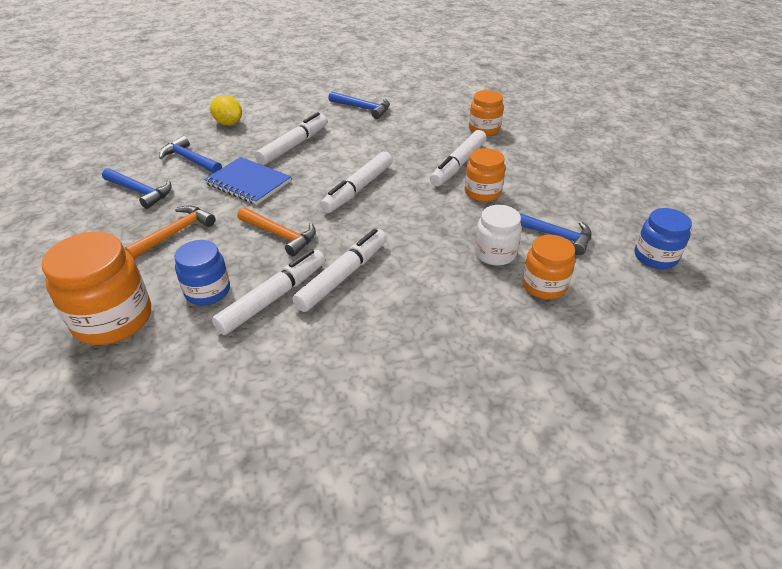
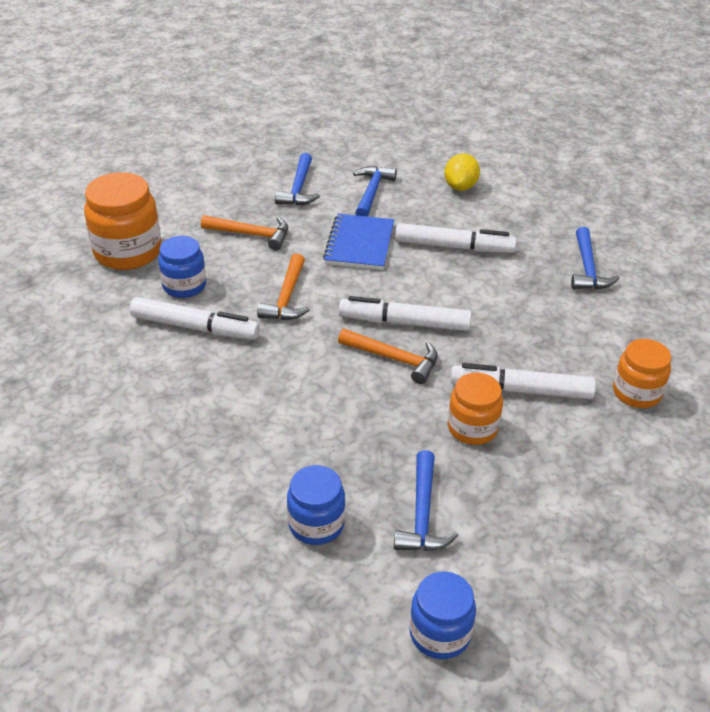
camera: 65 degrees right, 0 degrees up
(343, 276) = (248, 361): white marker -> none
(393, 204) = (394, 359): none -> orange hammer
(495, 253) = (352, 467): white jar -> none
(544, 285) = (316, 524): orange jar -> blue jar

